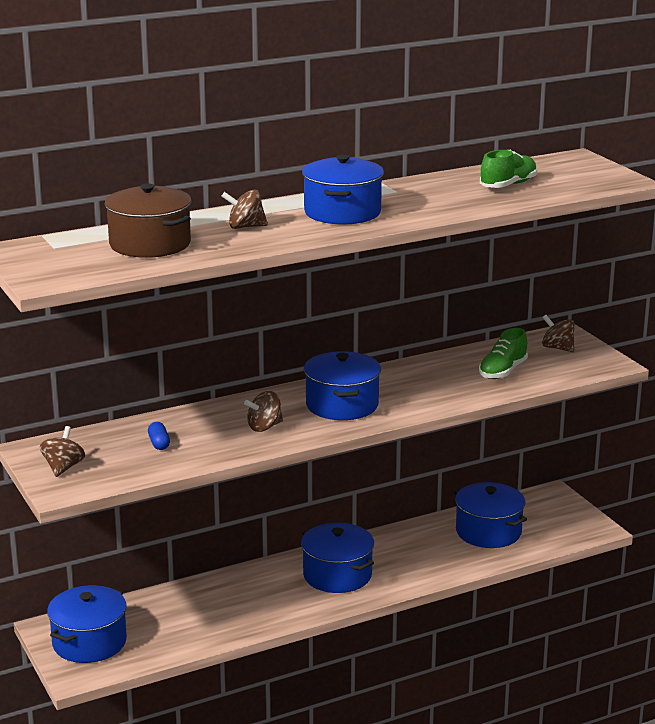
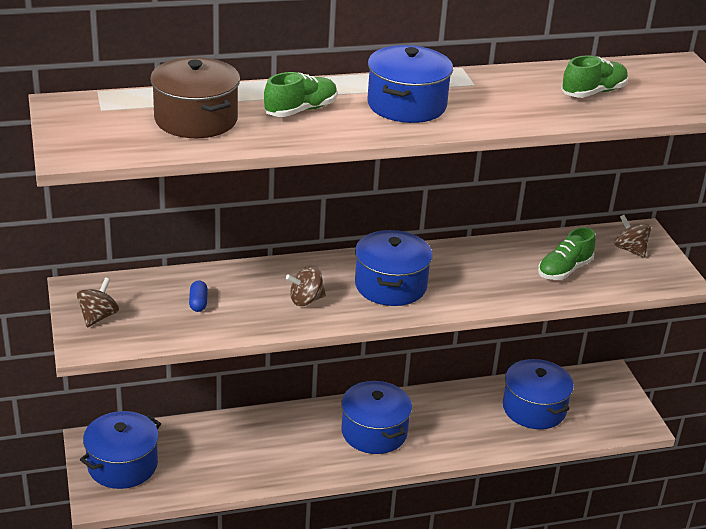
camera: 10 degrees right, 10 degrees up
(245, 227) = (300, 110): brown spinning top -> green shoe

